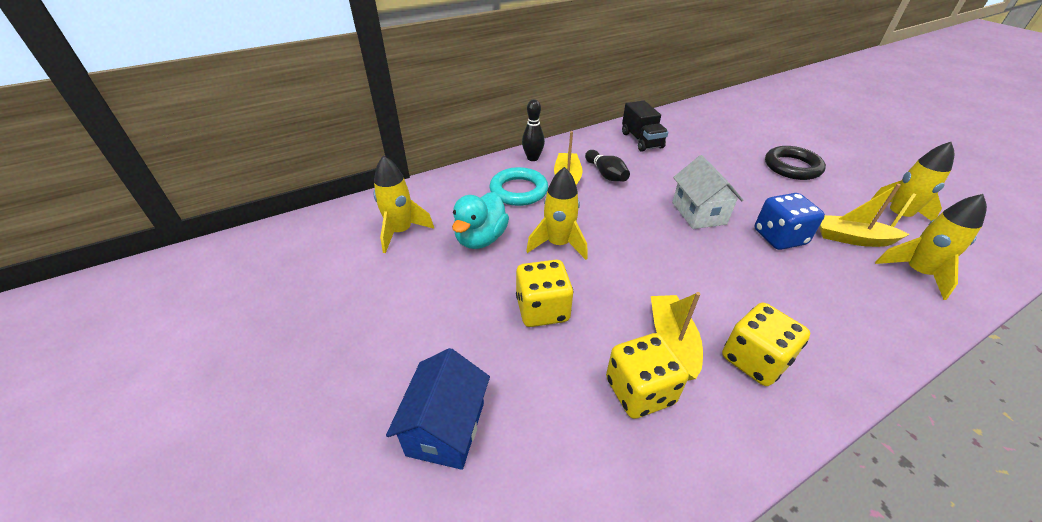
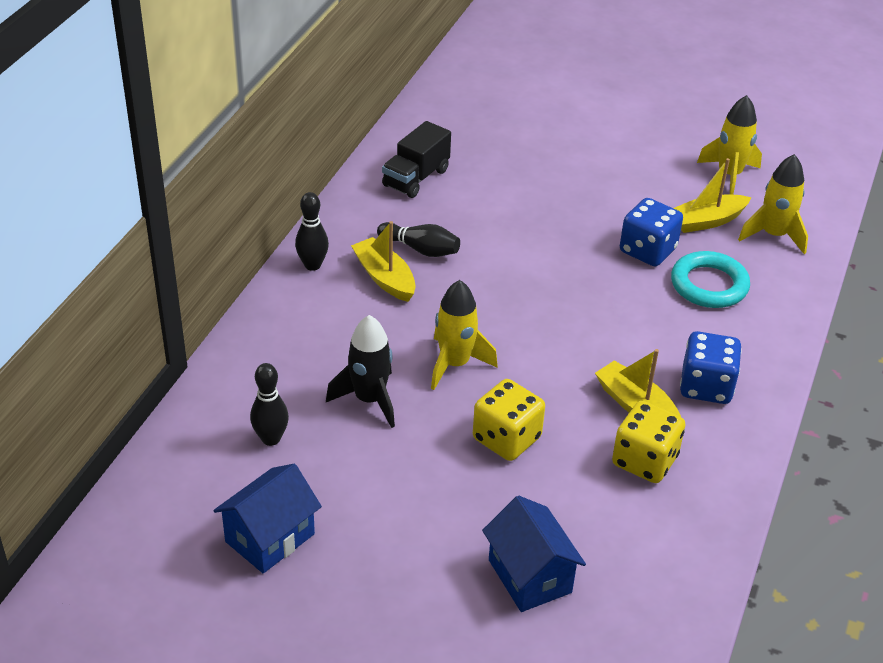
camera: 40 degrees left, 0 degrees up
(327, 287) = (270, 538): none -> blue house
(401, 232) = (271, 438): yellow rocket -> black bowling pin
(481, 239) = (369, 400): turquoise duck -> black rocket
(518, 191) = (345, 320): turquoise ring -> turquoise ring (709, 285)
(641, 140) = (416, 178): black truck -> black truck turned 90 degrees clockwise
(698, 213) = (557, 257): white house -> none
(754, 360) = (706, 386): yellow dice -> blue dice
(792, 167) = (602, 149): black ring -> none

